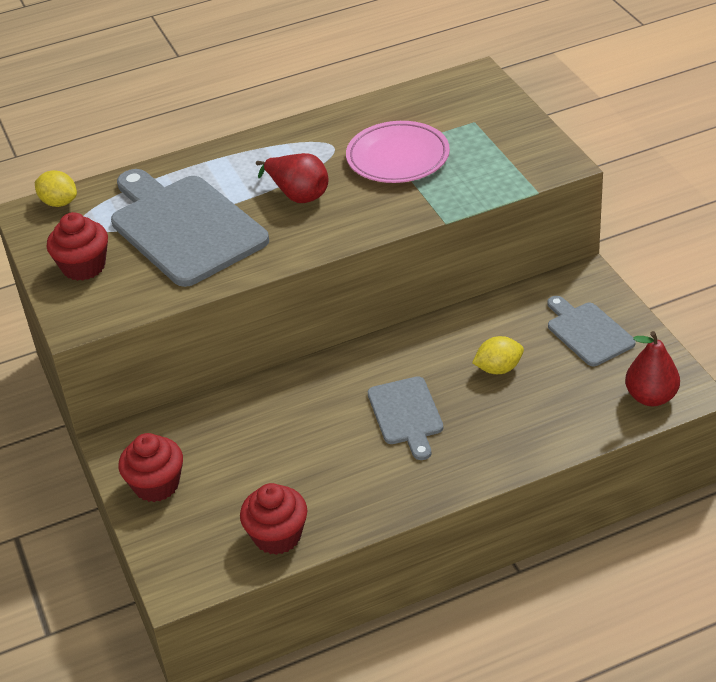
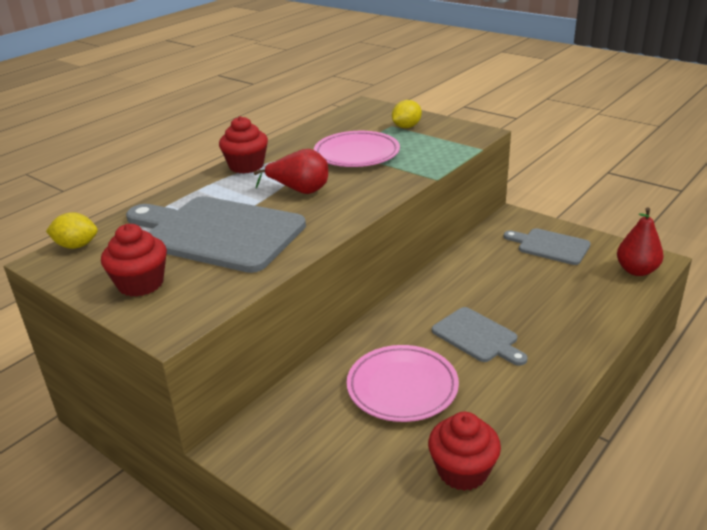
camera: 30 degrees left, 10 degrees down
(156, 485) = (305, 470): red cupcake -> red cupcake (246, 166)
(292, 441) = (402, 387): none -> pink plate
(498, 369) = (514, 285): yellow lemon -> yellow lemon (406, 127)

